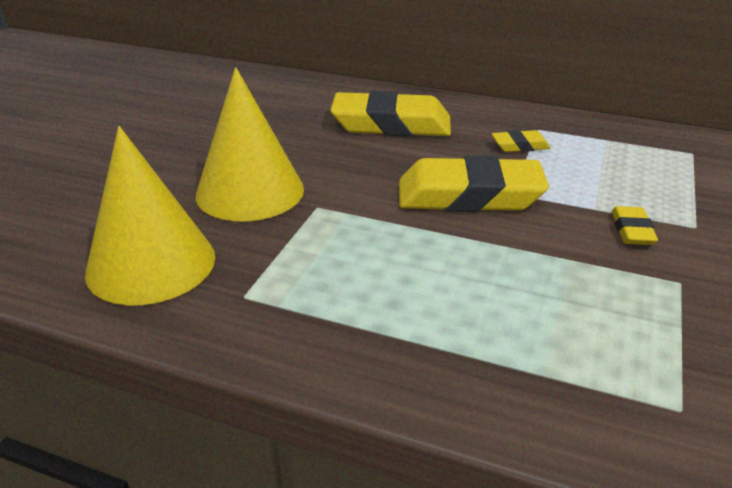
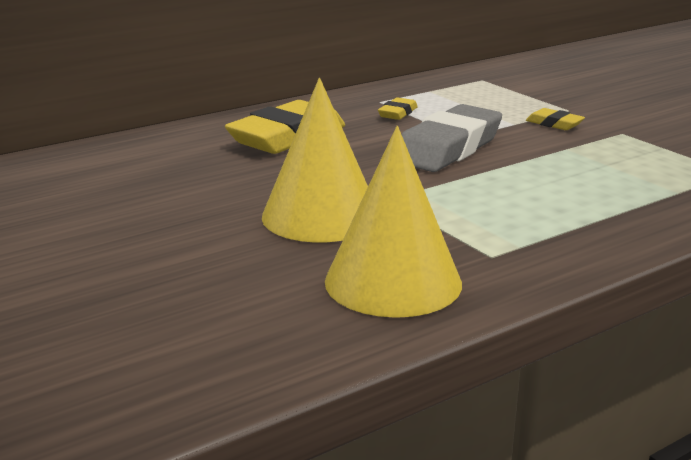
camera: 55 degrees left, 10 degrees down
(469, 196) = (448, 148): yellow eraser -> grey eraser

